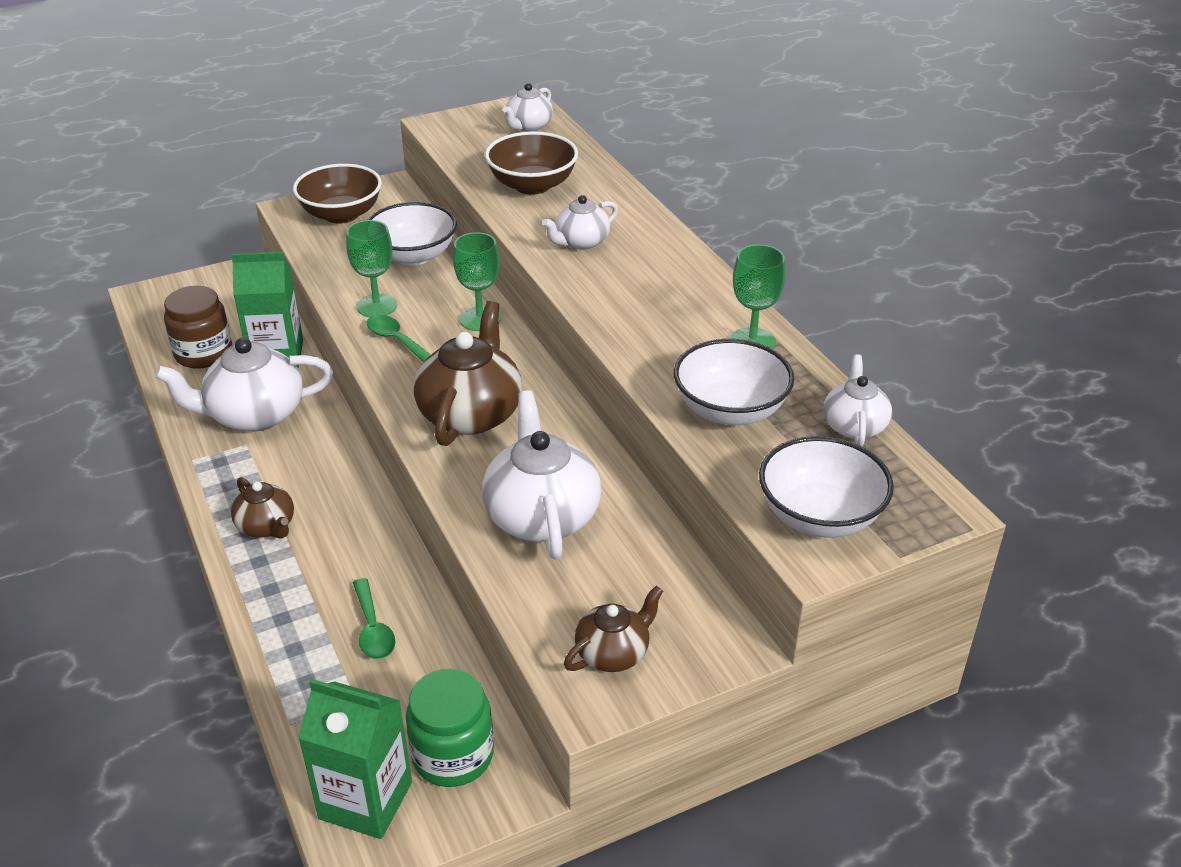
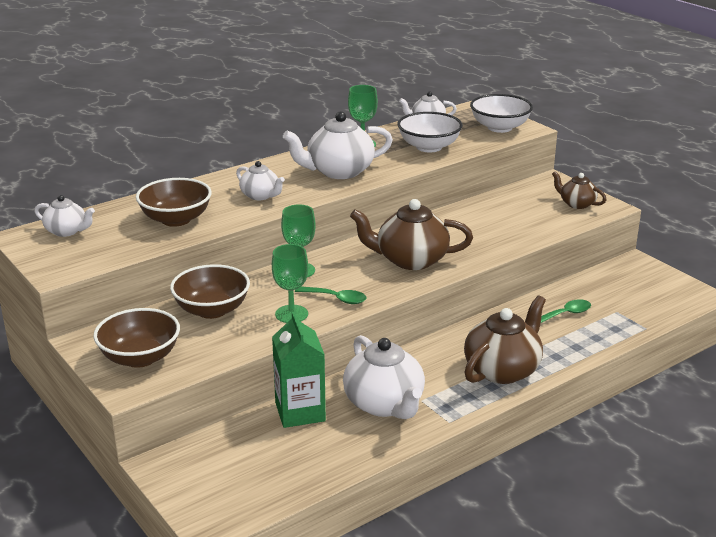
camera: 100 degrees left, 10 degrees down
(203, 353) = (306, 454): brown jar -> none
(266, 526) = (502, 370): brown teapot -> brown teapot, size x1.78
(365, 800) = (673, 297): green carton -> none
(396, 340) = (336, 298): green spoon -> green spoon turned 105 degrees counterclockwise
(413, 256) = (212, 310): white bowl -> brown bowl
(453, 755) = (629, 279): green jar -> none
(542, 516) = (492, 229): white teapot -> white teapot (339, 171)

